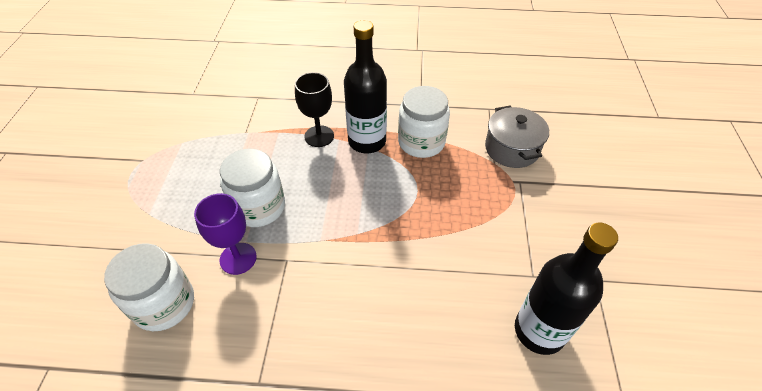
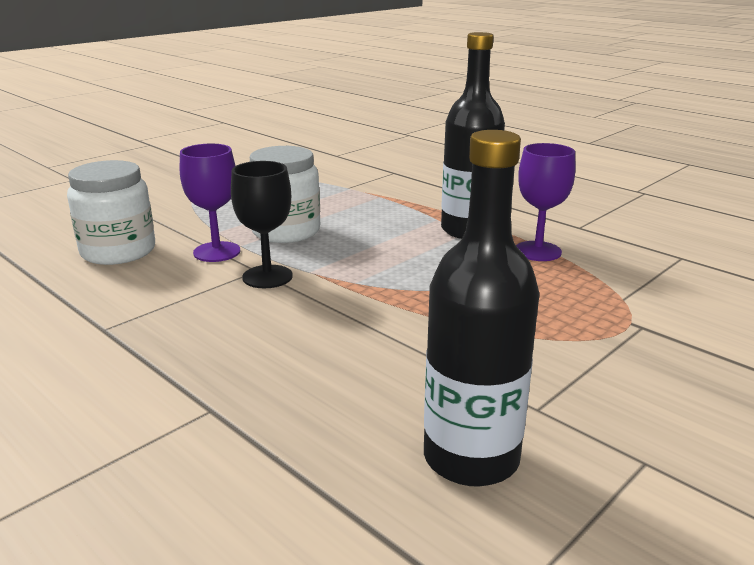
camera: 40 degrees right, 25 degrees down
(319, 136) = (418, 211): black goblet -> black goblet (267, 277)
(421, 142) = (537, 251): white jar -> purple goblet
(512, 149) = (671, 297): grey pot -> none

